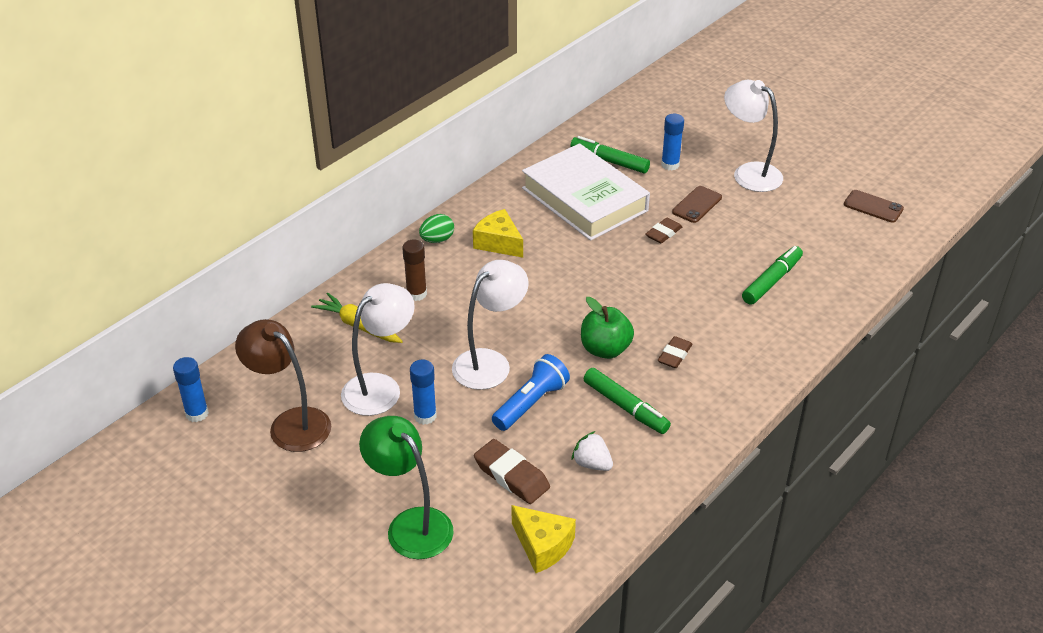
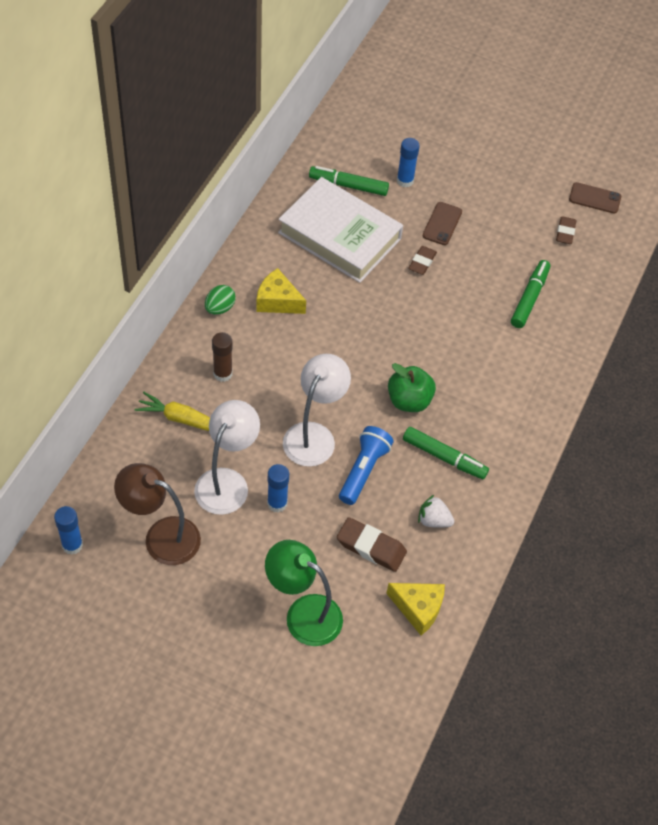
camera: 20 degrees left, 15 degrees up
(674, 355) = (469, 395): brown eraser -> brown eraser (565, 232)
(749, 173) = (478, 178): white lamp -> none

